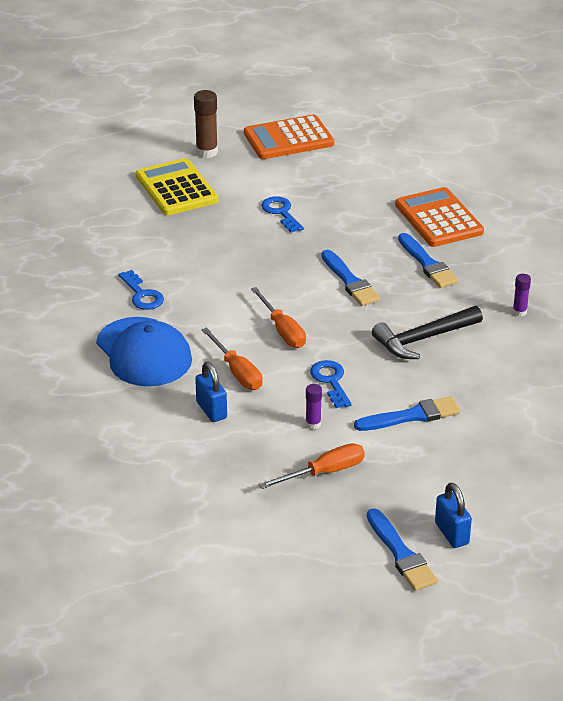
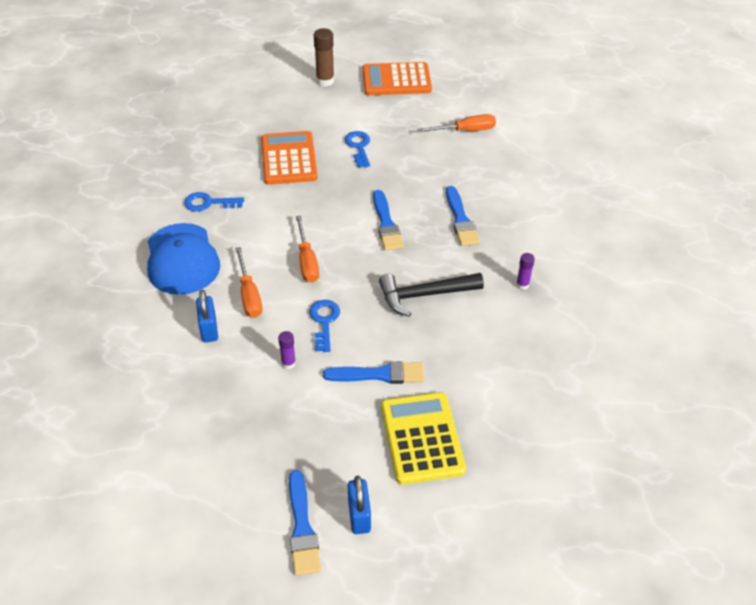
camera: 15 degrees right, 10 degrees up
(142, 295) = (208, 203): blue key -> blue key turned 105 degrees clockwise
(176, 188) = (285, 109): yellow calculator -> yellow calculator (422, 438)
(324, 472) = (274, 418): orange screwdriver -> orange screwdriver (466, 131)
(438, 219) = (489, 177): orange calculator -> orange calculator (288, 159)

